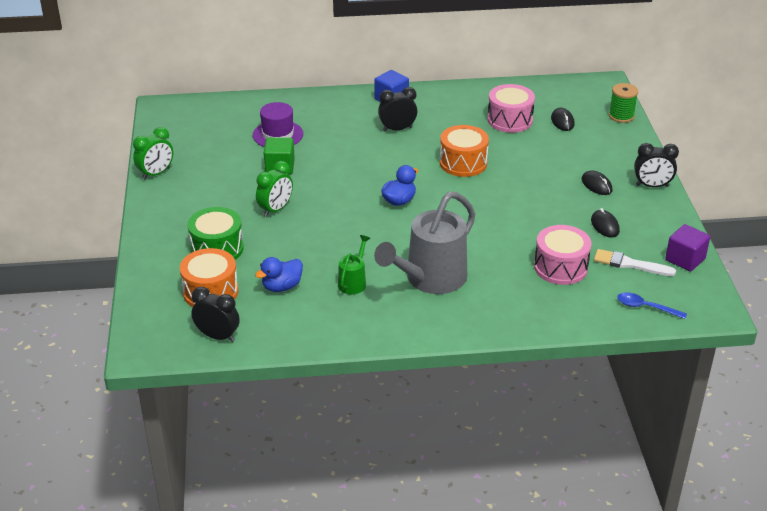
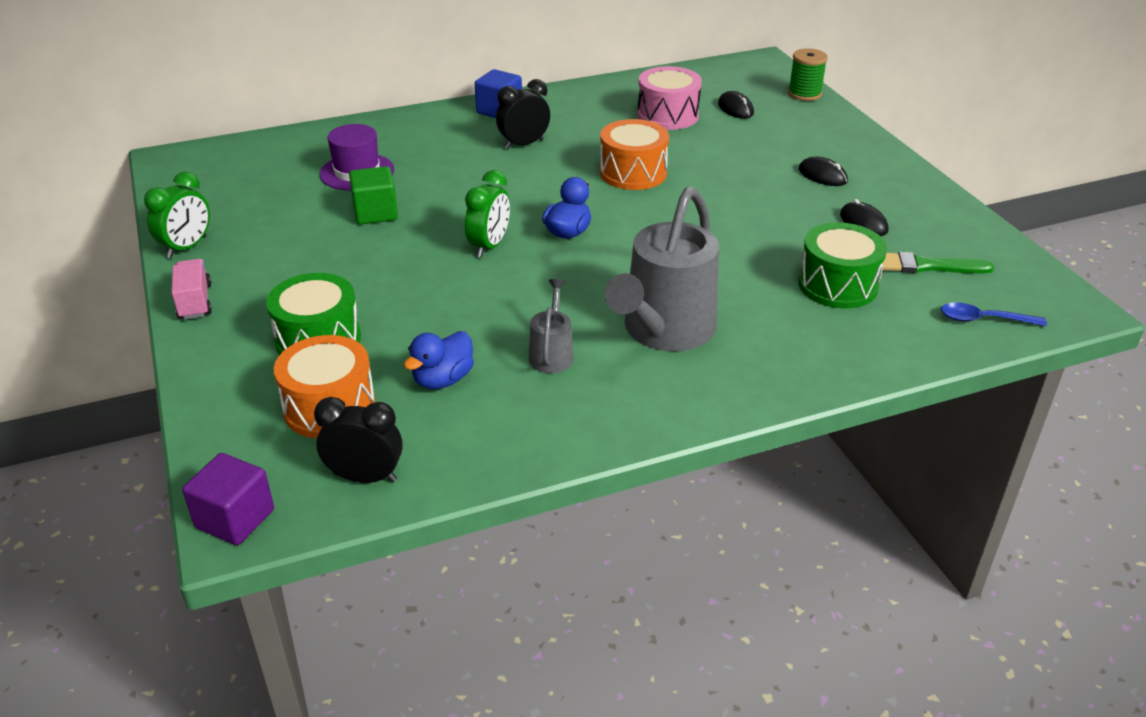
camera: 15 degrees left, 0 degrees up
(152, 211) = (195, 302): none -> pink truck
(275, 209) = (391, 270): green clock -> green clock (489, 246)
(353, 282) = (552, 354): green watering can -> grey watering can
(560, 267) = (837, 285): pink drum -> green drum
(629, 264) = (926, 266): white brush -> green brush
(652, 186) = (892, 167): black clock -> none
(685, 259) = (992, 249): purple cube -> purple cube (235, 519)

